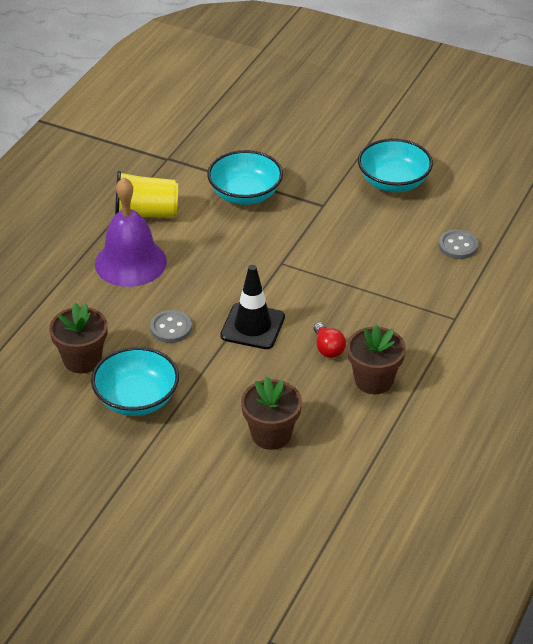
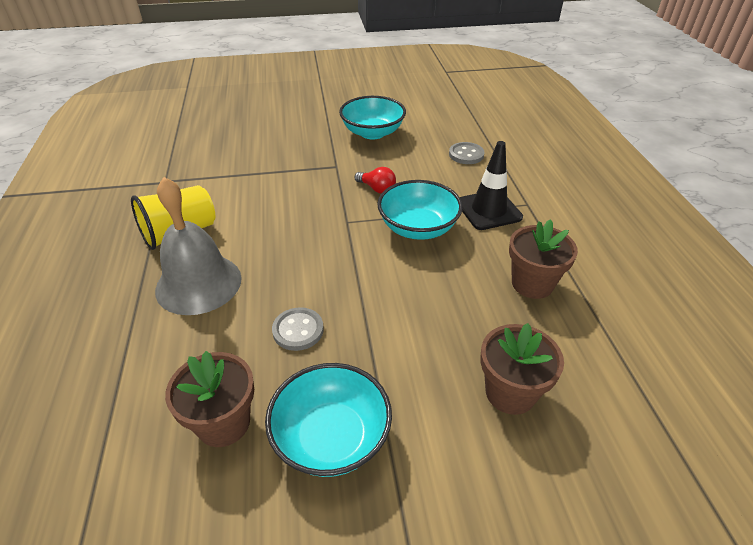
camera: 35 degrees left, 0 degrees up
(130, 262) = (198, 283): purple bell -> grey bell
(245, 194) = (262, 182): turquoise bowl -> turquoise bowl (418, 228)
(252, 326) = (377, 288): black traffic cone -> black traffic cone (488, 210)
(328, 348) = (463, 275): red light bulb -> red light bulb (377, 189)

